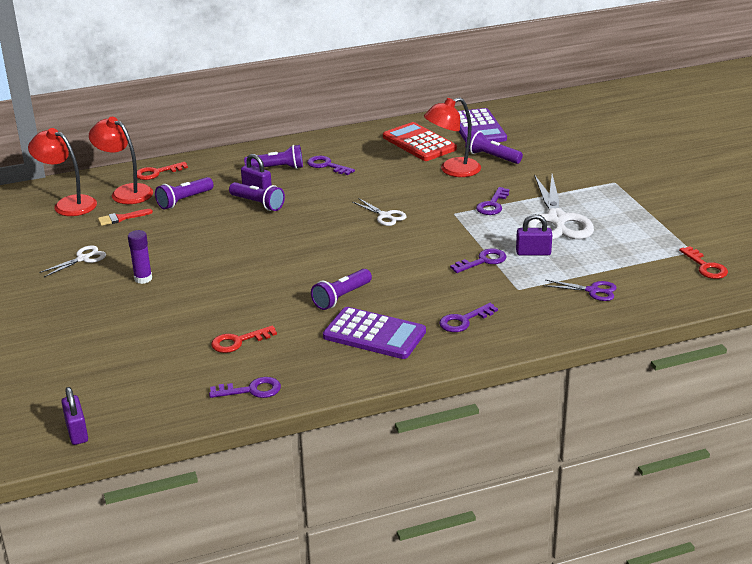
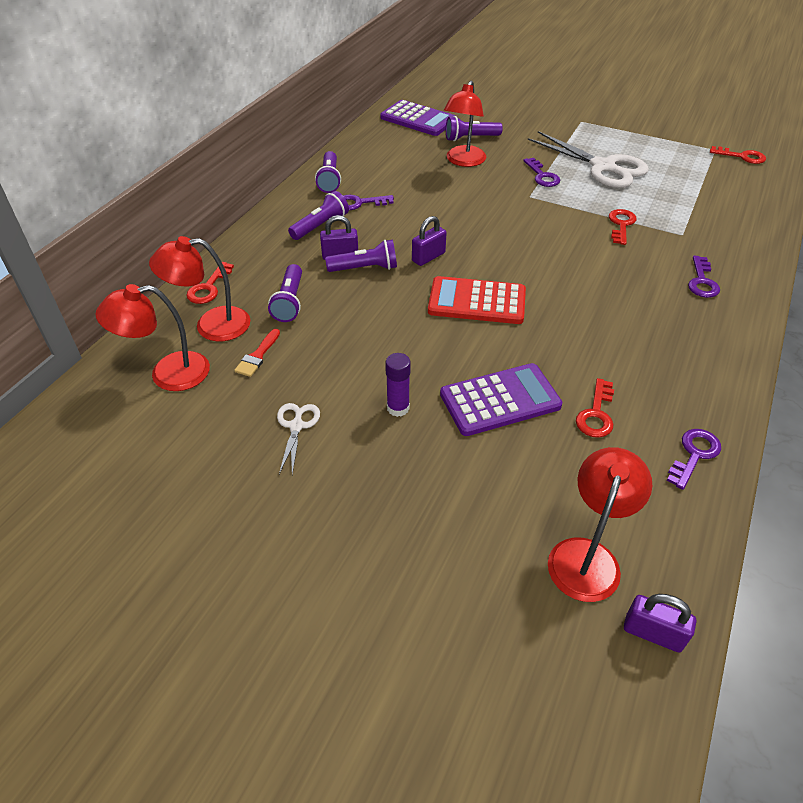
camera: 45 degrees left, 15 degrees up
(108, 389) = (587, 556): none -> red lamp
(341, 297) = (591, 316): purple flashlight -> purple flashlight (330, 180)
(374, 334) = (673, 334): purple calculator -> purple calculator (500, 400)
(385, 216) = (487, 224): white scissors -> none
(419, 143) = (397, 150): red calculator -> red calculator (477, 301)
(483, 261) = (621, 225): purple key -> red key
(533, 252) = (637, 200): purple padlock -> purple padlock (428, 257)
(592, 291) = (723, 209): purple scissors -> none

